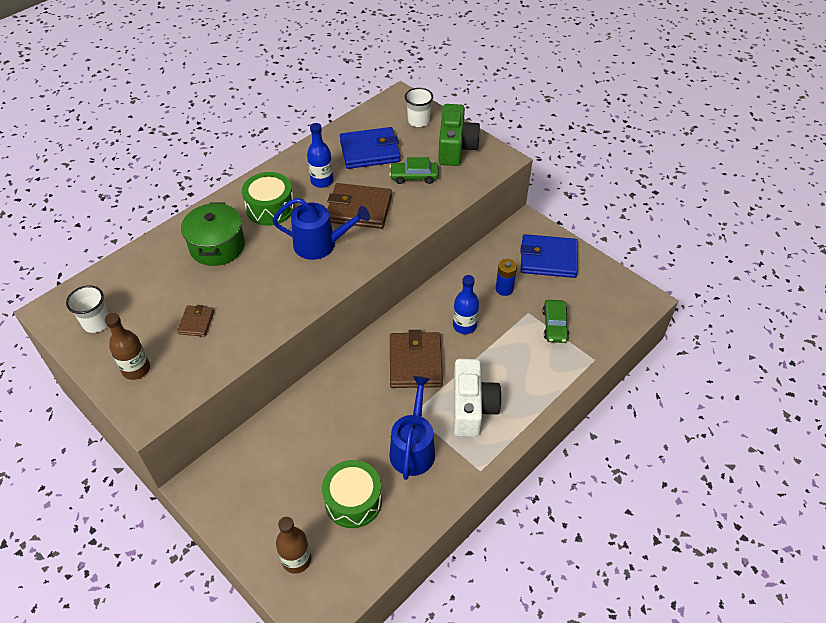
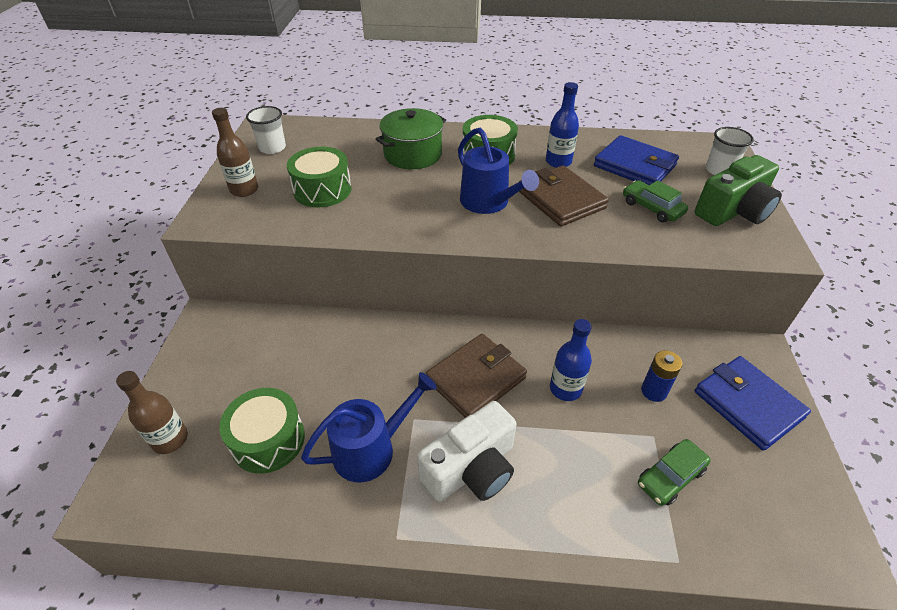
camera: 50 degrees right, 5 degrees down
(196, 322) = (322, 190): brown wallet -> green drum

